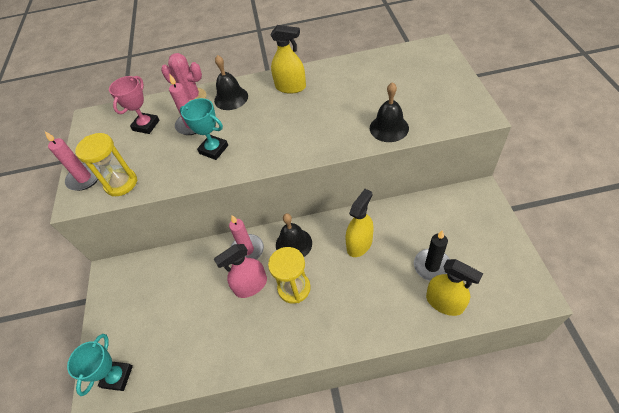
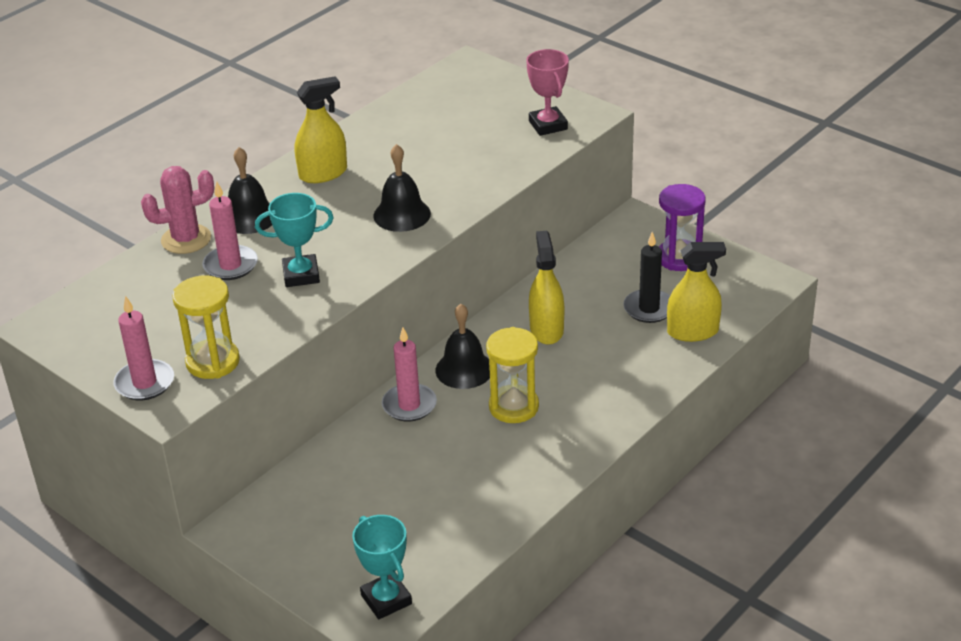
camera: 45 degrees left, 15 degrees down
(146, 125) = (156, 295): pink trophy -> pink trophy (548, 125)
(251, 285) = (456, 433): pink spray bottle -> none
(389, 128) = (503, 165): black bell -> black bell (402, 214)
(484, 238) = (679, 258): none -> purple hourglass

